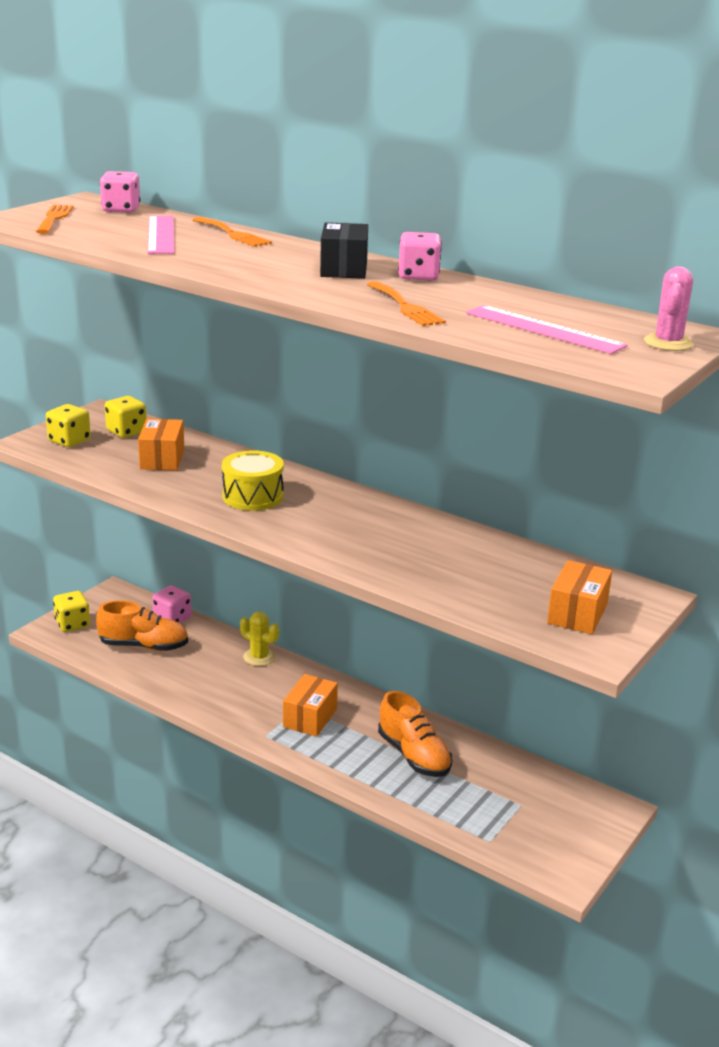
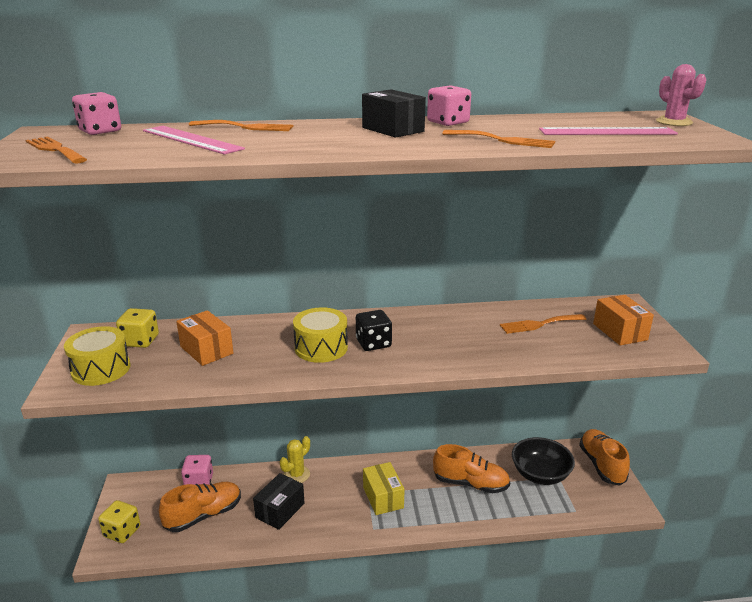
camera: 40 degrees left, 0 degrees up
(69, 441) = (101, 369): yellow dice -> yellow drum
(207, 676) = (280, 510): none -> black box
(259, 657) = (296, 474): yellow cactus -> yellow cactus turned 45 degrees counterclockwise
(303, 512) = (373, 343): none -> black dice
(310, 718) = (383, 497): orange box -> yellow box
(500, 568) = (539, 324): none -> orange fork
(503, 791) = (540, 474): none -> black bowl
(594, 824) = (601, 465): none -> orange shoe

